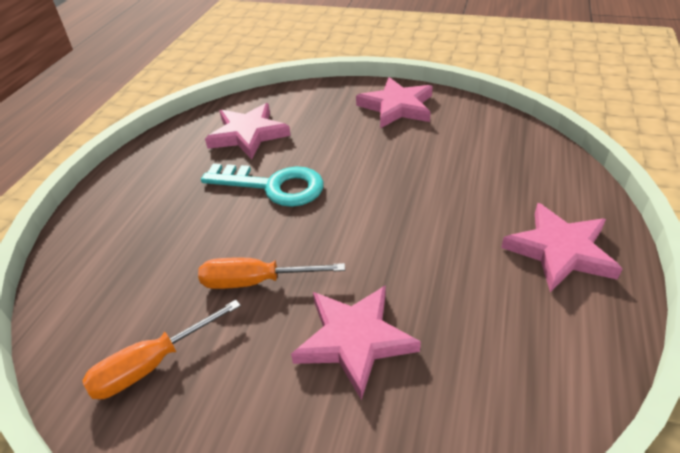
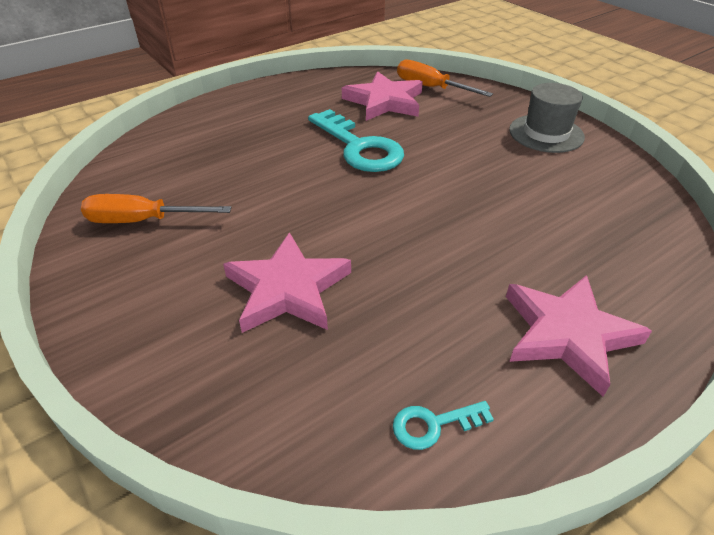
camera: 35 degrees right, 0 degrees up
(255, 281) = (267, 207): orange screwdriver -> orange screwdriver (430, 88)
(397, 107) = (546, 133): pink star -> grey hat
(556, 368) = (433, 425): none -> turquoise key

